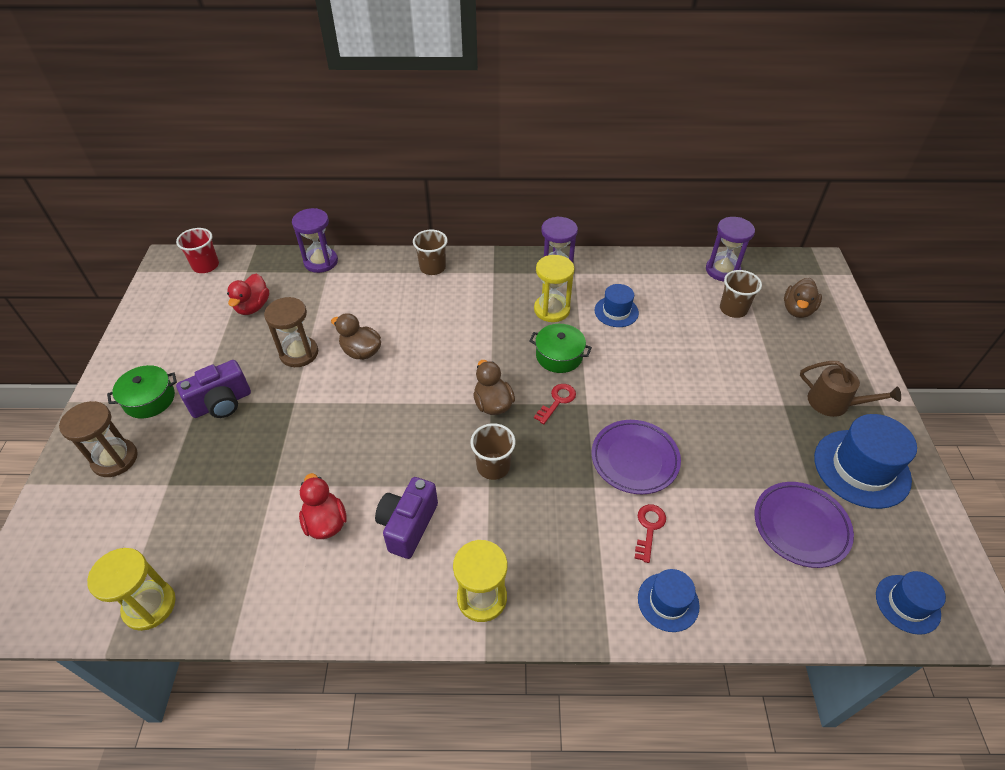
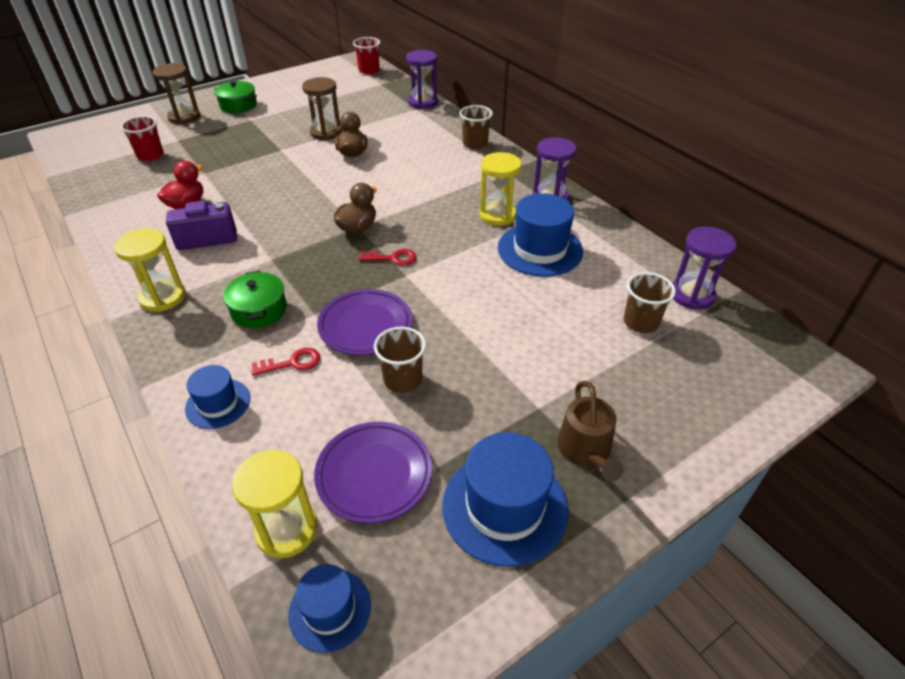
camera: 55 degrees right, 5 degrees down
(149, 606) = (86, 174): yellow hourglass -> yellow hourglass (286, 529)
(175, 523) = (150, 155): none -> red cup
(222, 403) = (256, 127): purple camera -> none
(253, 307) = (350, 100): red duck -> none
(493, 466) = (293, 253): brown cup -> brown cup (402, 379)
(559, 356) = (446, 239): green pot -> green pot (259, 310)
(616, 311) = (540, 249): blue hat -> blue hat, size x1.73
(797, 310) = (705, 373): brown duck -> none

